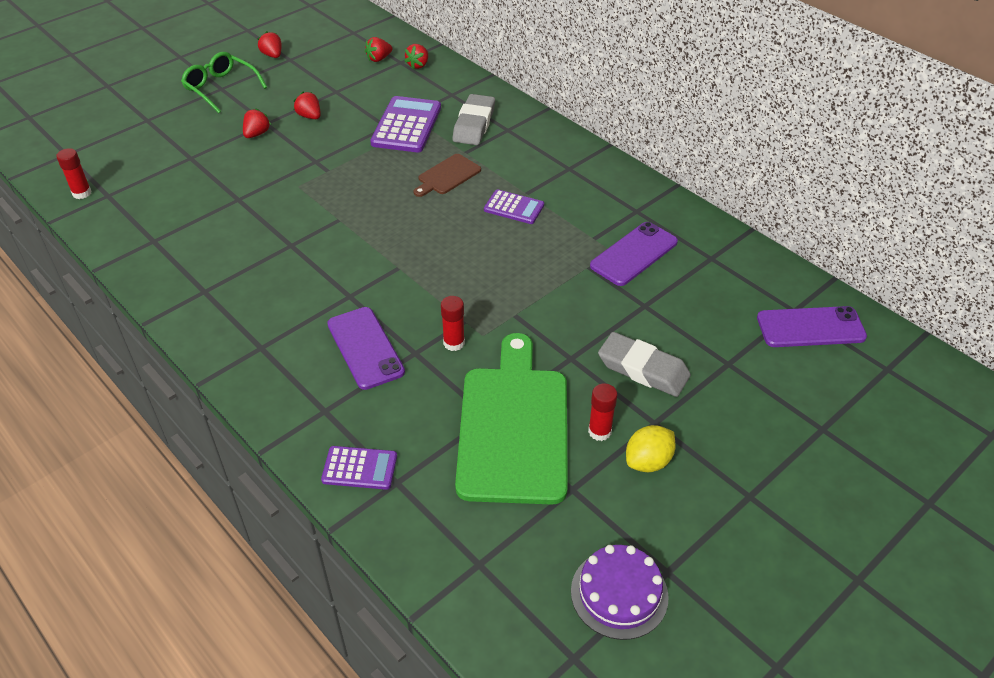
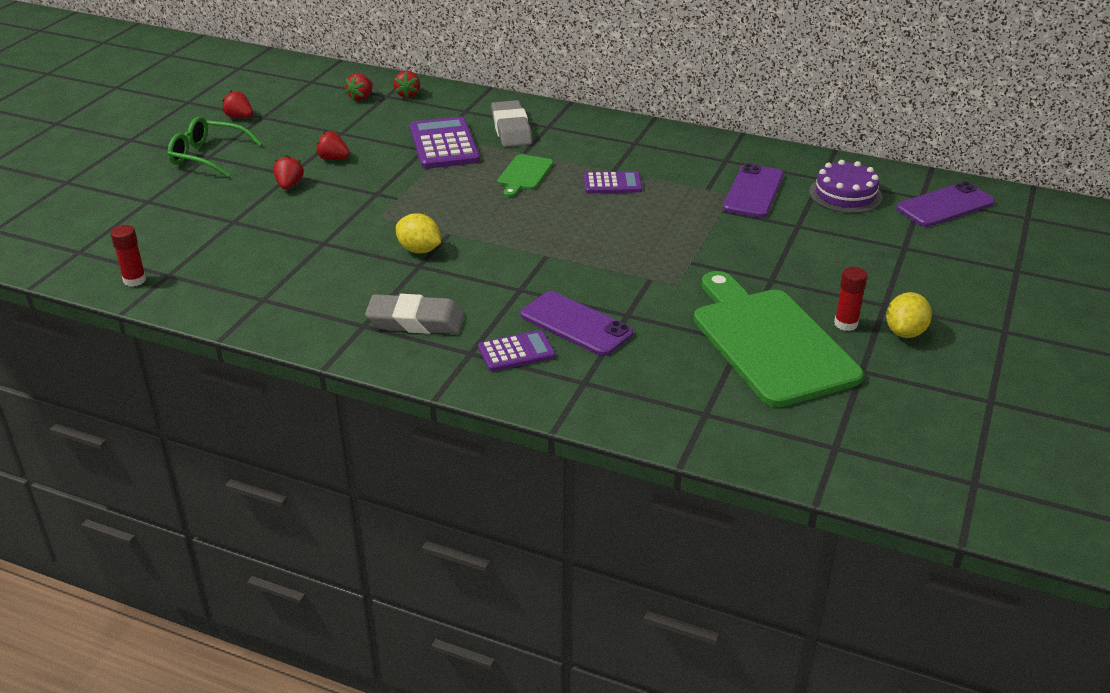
camera: 25 degrees left, 10 degrees down
(303, 229) = (419, 250): none -> yellow lemon
(359, 468) = (661, 414): purple calculator -> purple calculator (516, 352)
(447, 176) = (524, 174): brown cutting board -> green cutting board
(454, 343) = (656, 297): red glue stick -> none
(619, 593) = (968, 428): purple cake -> purple cake (845, 194)
(643, 369) = (839, 270): grey eraser -> grey eraser (415, 321)

